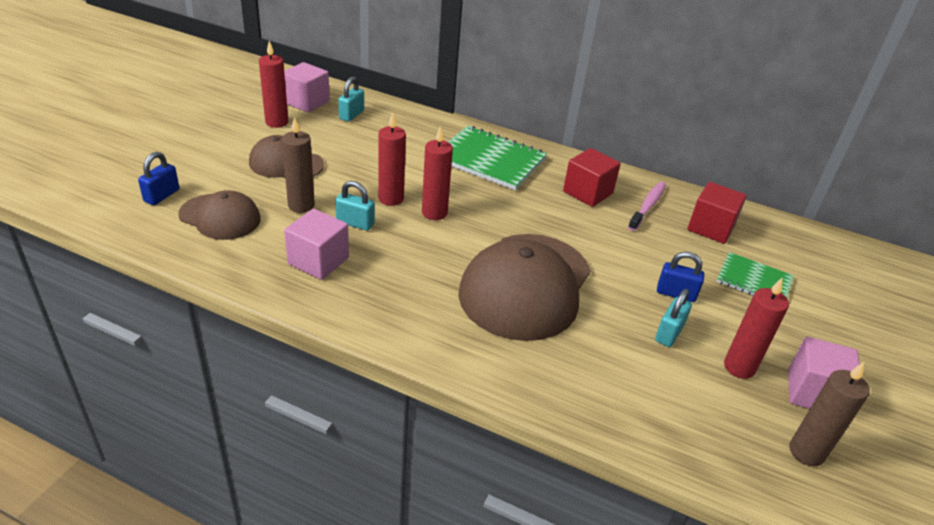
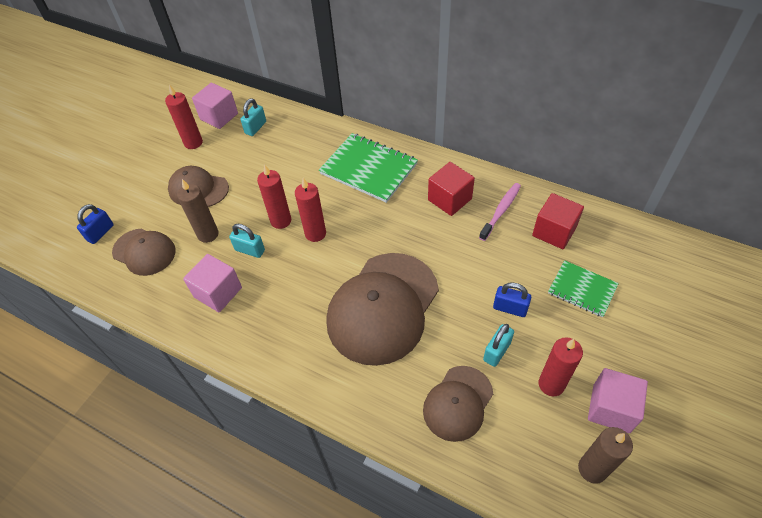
camera: 10 degrees right, 15 degrees up
(632, 381) = (458, 403): none -> brown cap

